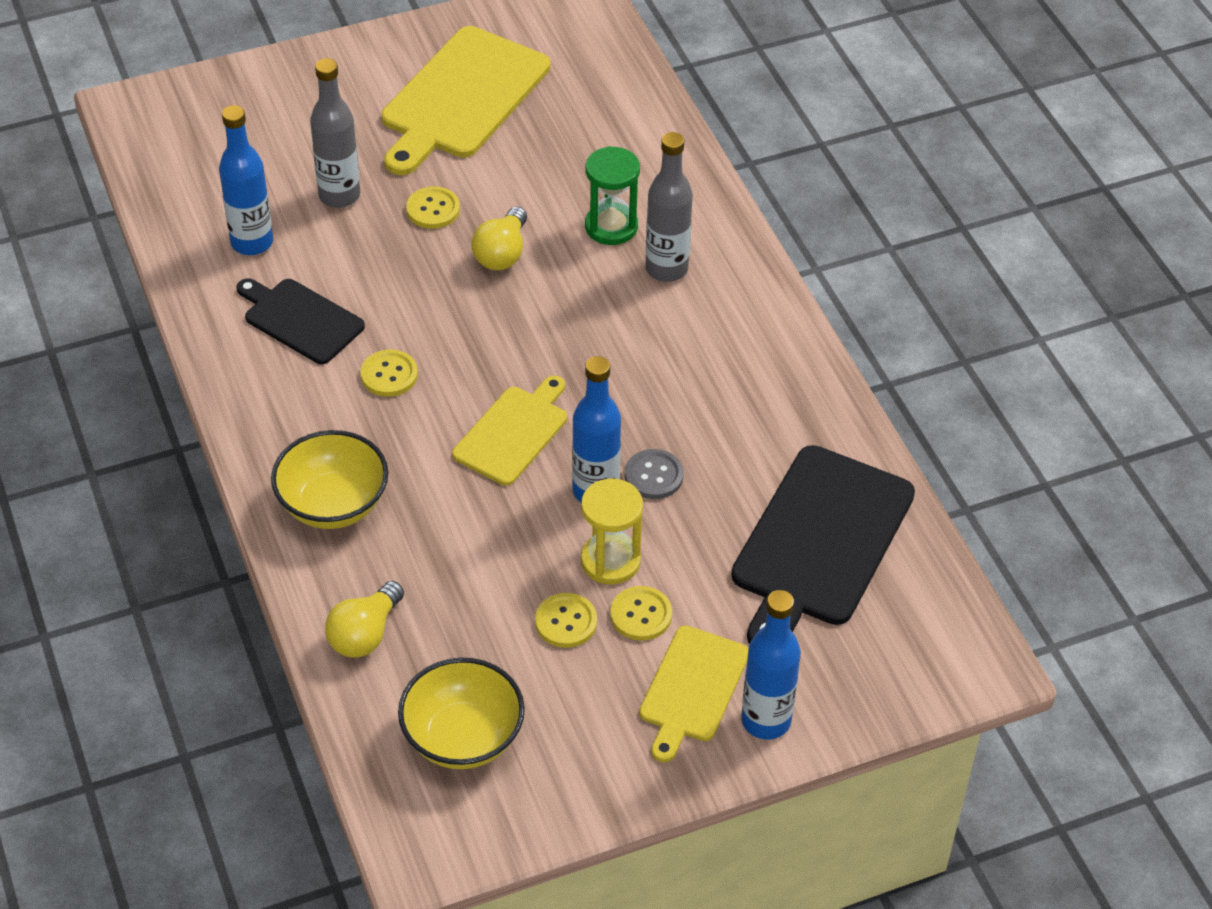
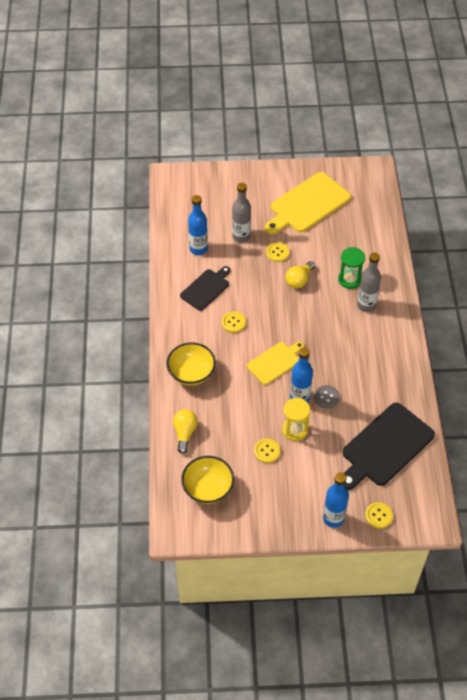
camera: 20 degrees right, 5 degrees up
(300, 319) = (206, 288): black cutting board -> black cutting board turned 75 degrees clockwise
(365, 634) = (185, 433): yellow light bulb -> yellow light bulb turned 135 degrees clockwise
(641, 615) = (298, 457): yellow button -> yellow button (378, 515)
(692, 689) = (308, 495): yellow cutting board -> none

